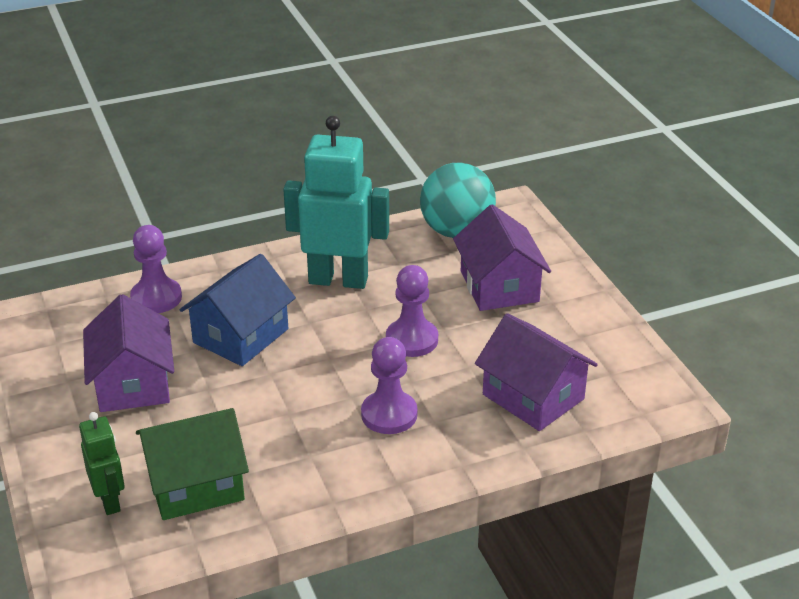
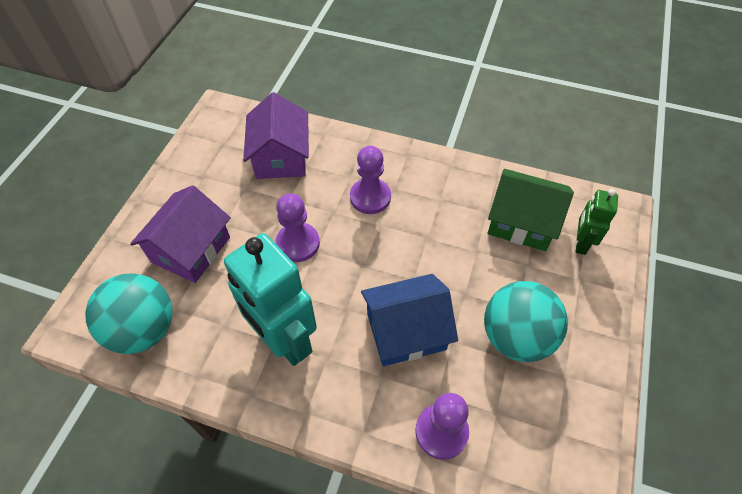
camera: 140 degrees left, 20 degrees up
(133, 383) = (516, 337): purple house -> turquoise ball

